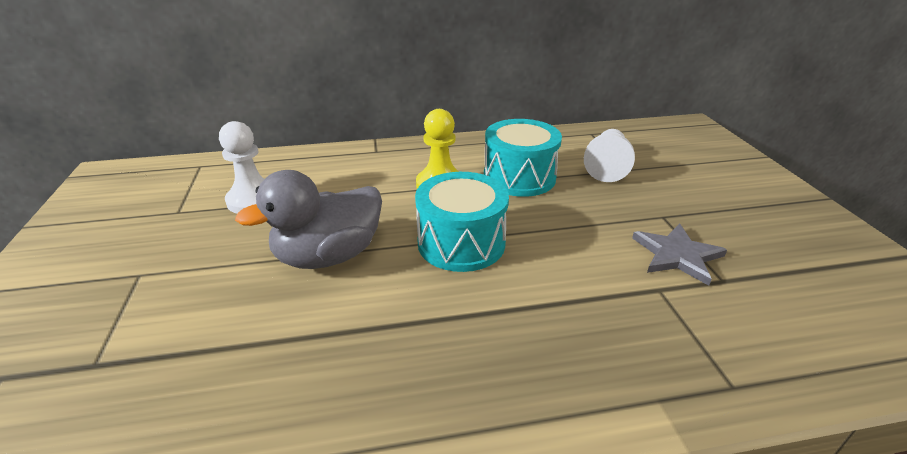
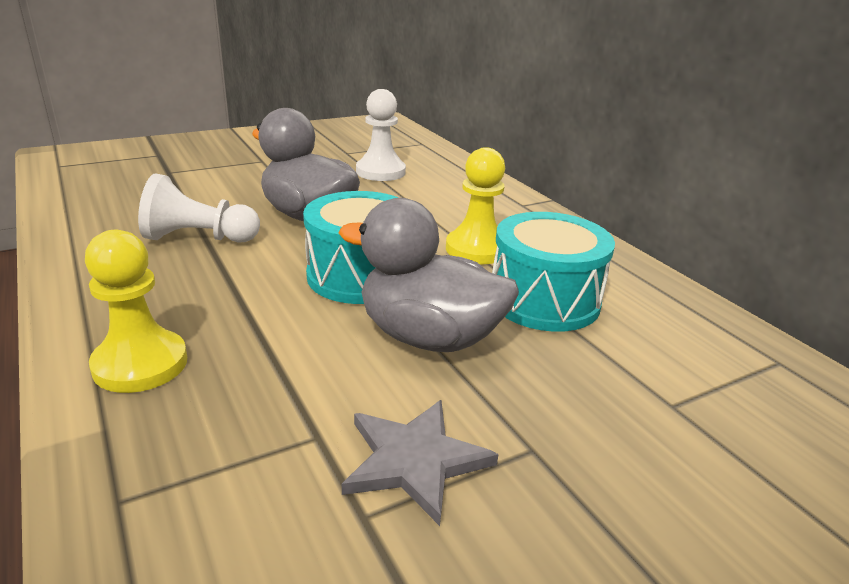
camera: 70 degrees right, 5 degrees down
(555, 228) = (429, 337): none -> grey duck
(574, 380) = (140, 364): none -> yellow pawn
(606, 166) = (660, 381): white pawn -> white pawn (199, 238)

